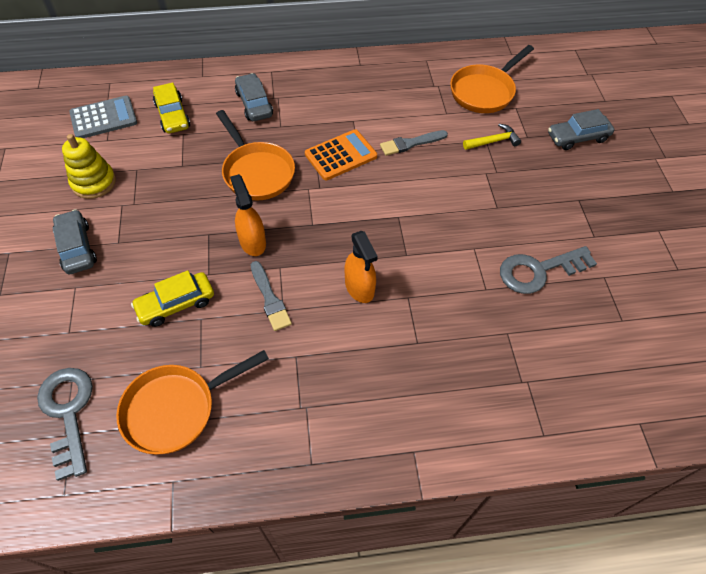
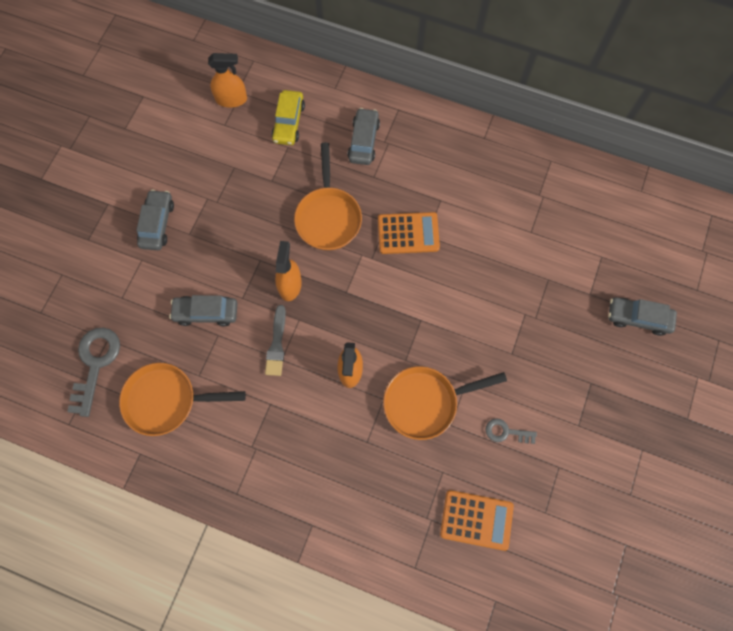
camera: 30 degrees right, 15 degrees up
(94, 182) = (195, 165): yellow stacking toy -> none
(103, 118) = (231, 99): grey calculator -> orange spray bottle
(176, 304) = (206, 313): yellow car -> grey car
(410, 143) = (477, 250): grey brush -> none
(484, 91) = (583, 224): orange pan -> orange pan (425, 402)
(493, 141) = (554, 284): yellow hammer -> none
(538, 271) = (506, 432): grey key -> grey key, size x0.55
(568, 359) = (476, 520): none -> orange calculator

